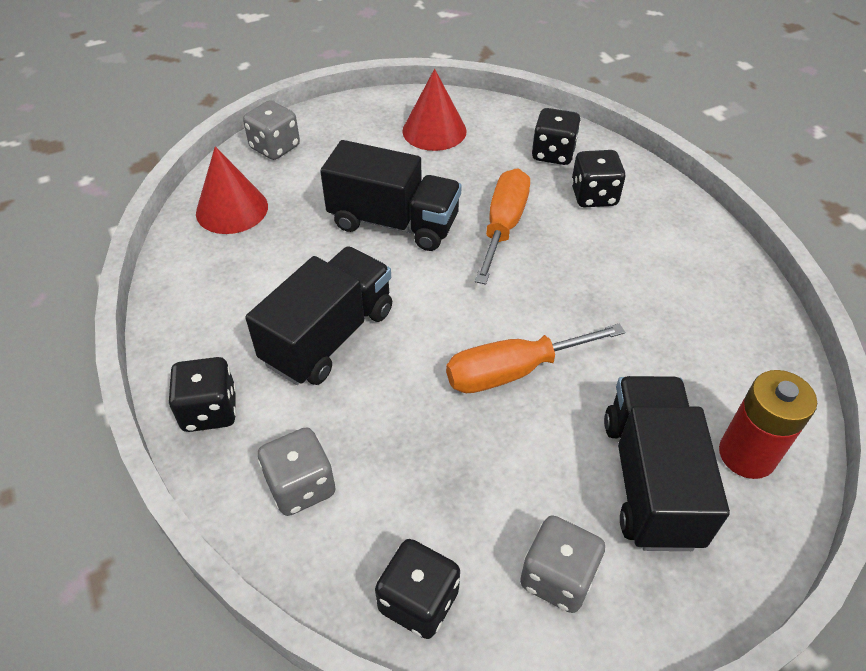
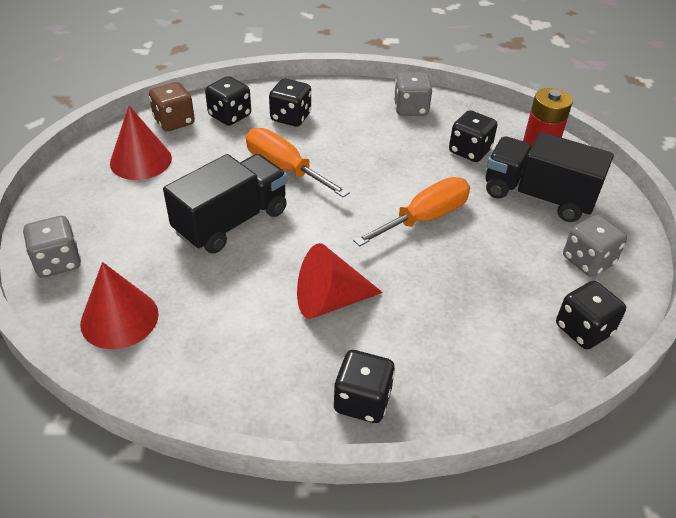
camera: 65 degrees left, 5 degrees down
(301, 486) = (467, 363): grey dice -> grey dice (411, 109)
(329, 336) = (330, 301): black truck -> red cone
(508, 124) = (174, 121): none -> brown dice
(513, 371) = (425, 218): orange screwdriver -> orange screwdriver turned 135 degrees counterclockwise
(682, 375) = (469, 151): none -> black dice

